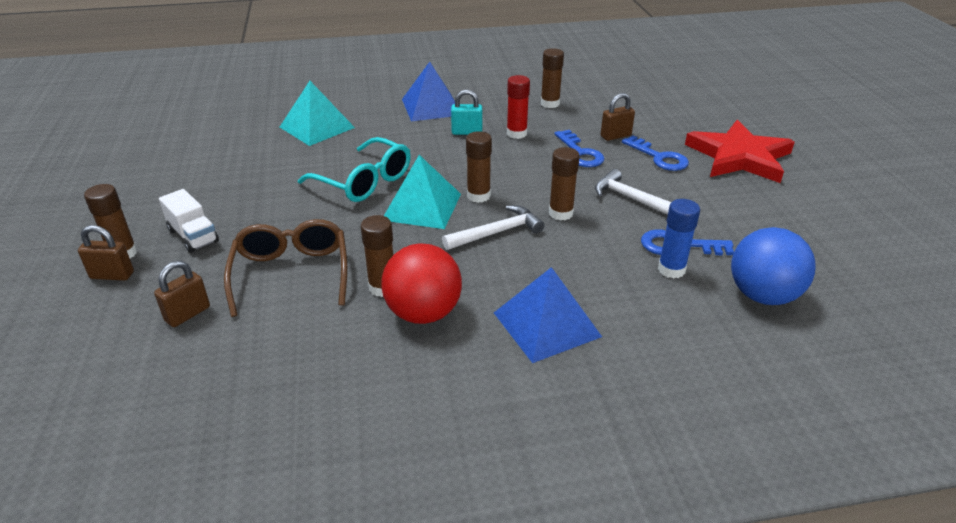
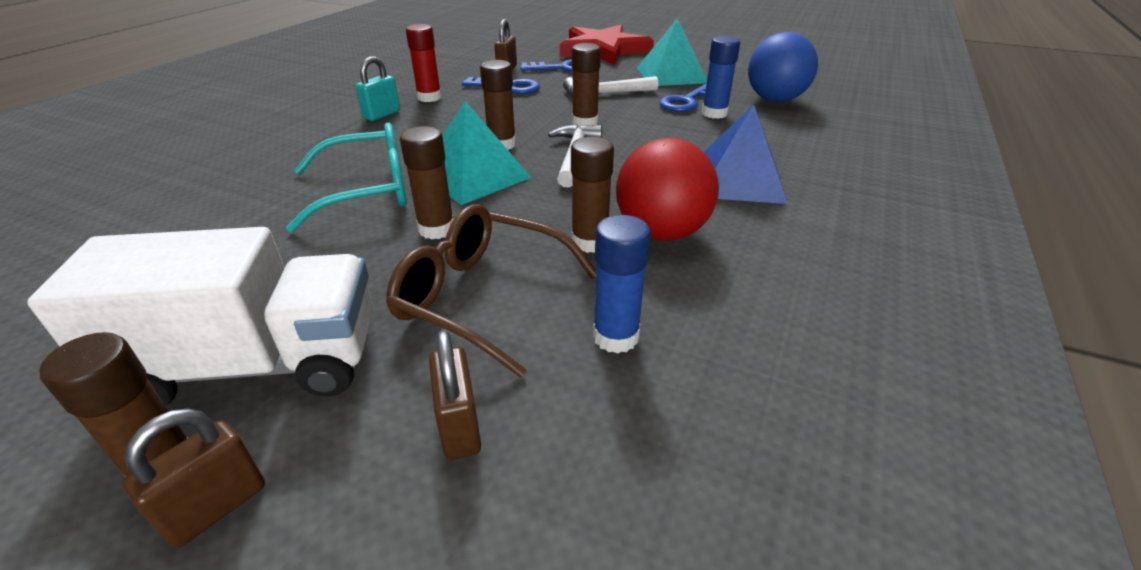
camera: 55 degrees left, 0 degrees up
(193, 236) = (256, 364): white truck -> white truck, size x1.92
(290, 337) = (616, 337): none -> blue glue stick
(317, 127) = (186, 183): turquoise pyramid -> turquoise pyramid (671, 75)
(431, 107) = (298, 114): blue pyramid -> none
(550, 103) = (409, 72): brown glue stick -> brown glue stick (436, 229)

